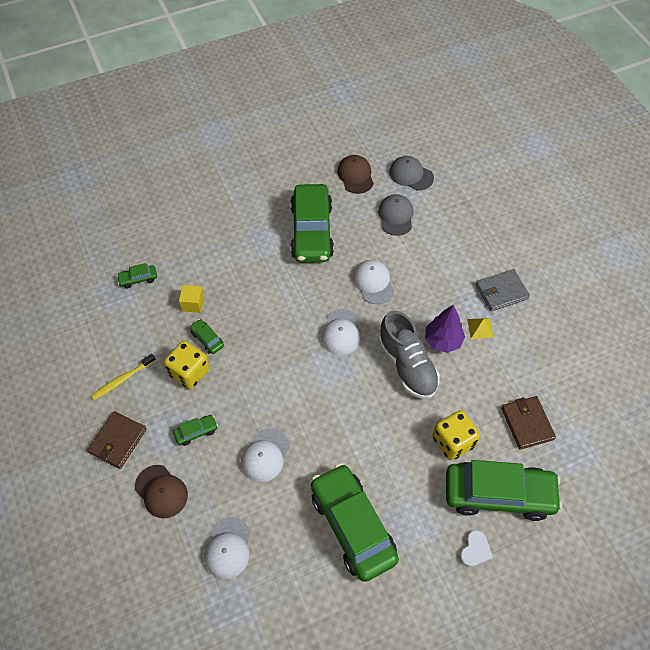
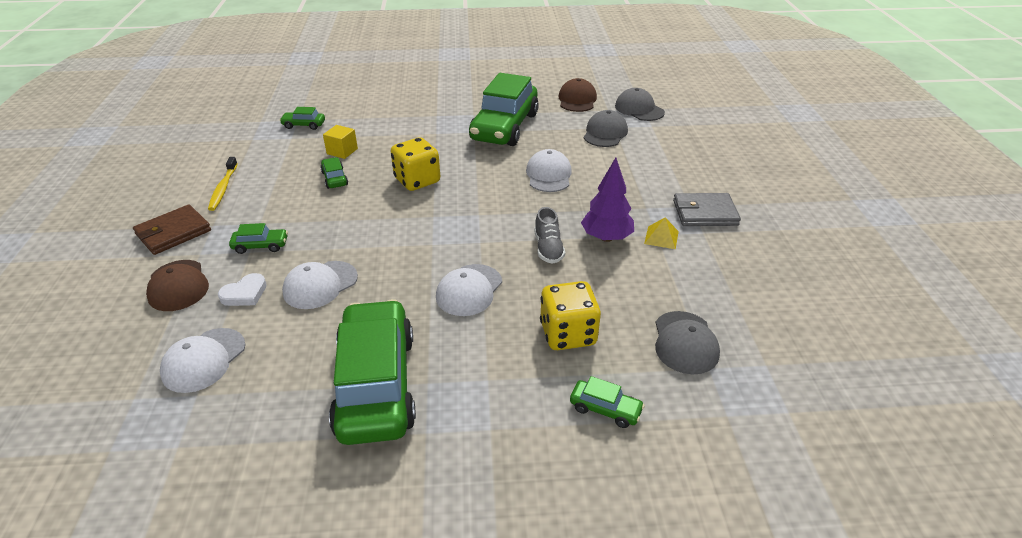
camera: 20 degrees right, 20 degrees down
(122, 379) = (223, 188): yellow toothbrush -> yellow toothbrush turned 75 degrees counterclockwise
(189, 372) = (295, 198): yellow dice -> yellow dice (417, 181)
(341, 332) = (485, 204): white cap -> white cap (469, 290)
(407, 365) = (548, 248): grey shoe -> grey shoe, size x0.53
(475, 550) = (534, 467): white heart -> white heart (245, 293)
(498, 494) = (605, 409): green car -> green car, size x0.41
(527, 423) = (685, 342): brown wallet -> grey cap

